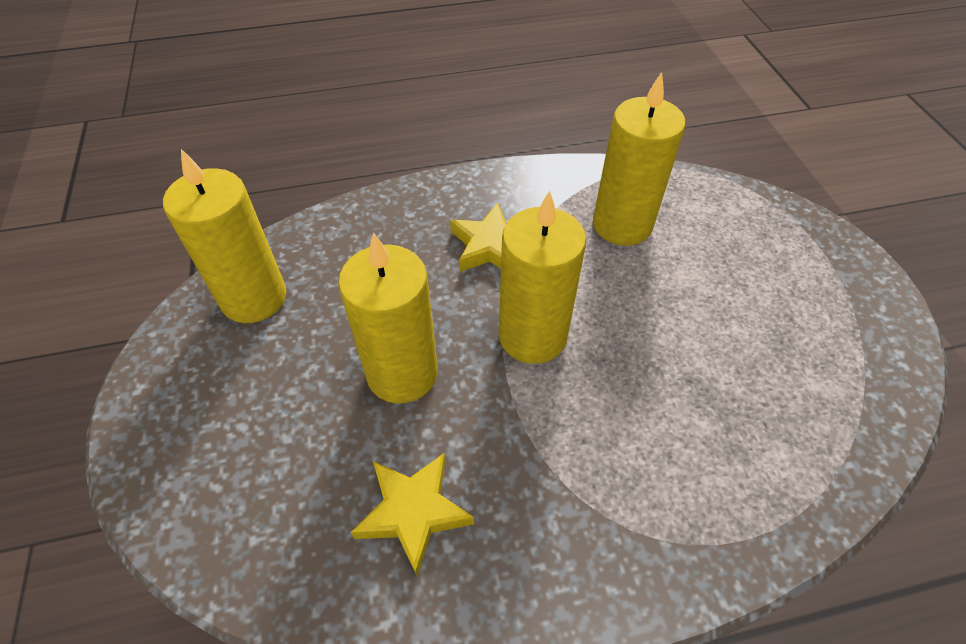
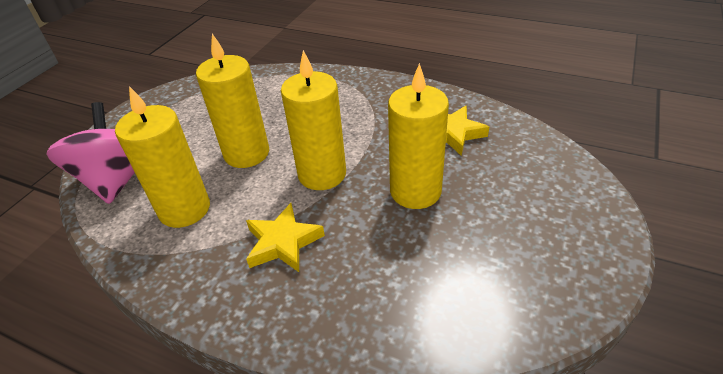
camera: 140 degrees left, 10 degrees down
(254, 298) = (497, 300): yellow candle -> yellow candle (246, 153)
(732, 214) = (118, 179): none -> pink spinning top

